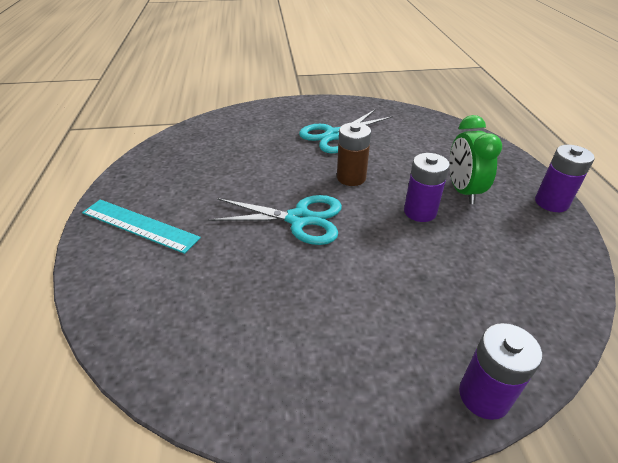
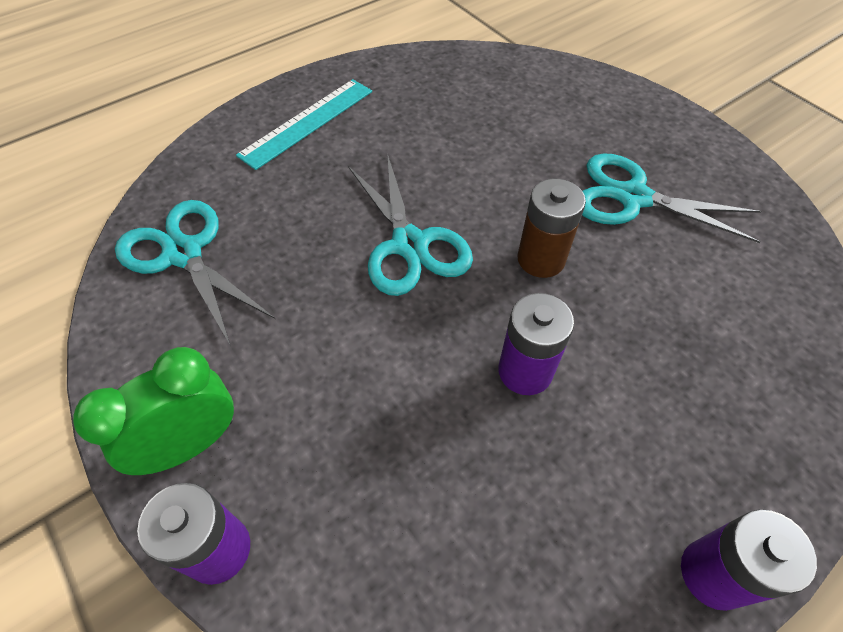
camera: 60 degrees right, 15 degrees up
(139, 225) = (307, 122): turquoise ruler -> turquoise ruler turned 45 degrees clockwise
(201, 340) = (183, 253): none -> turquoise scissors
(463, 191) = (628, 415): green clock -> green clock (191, 444)

